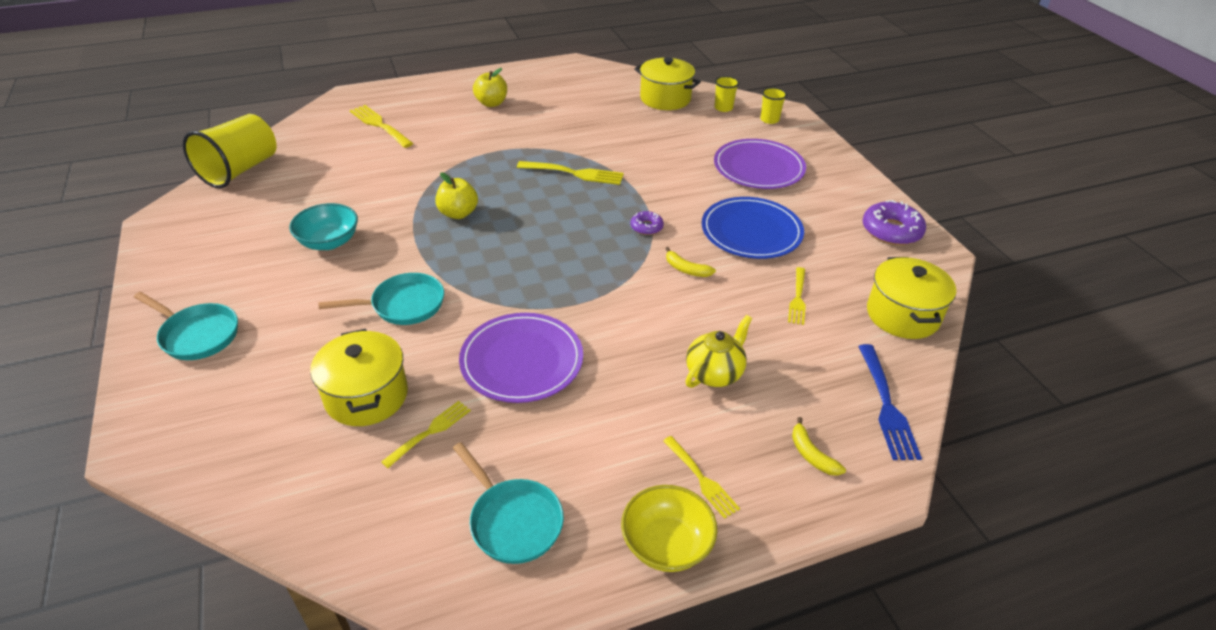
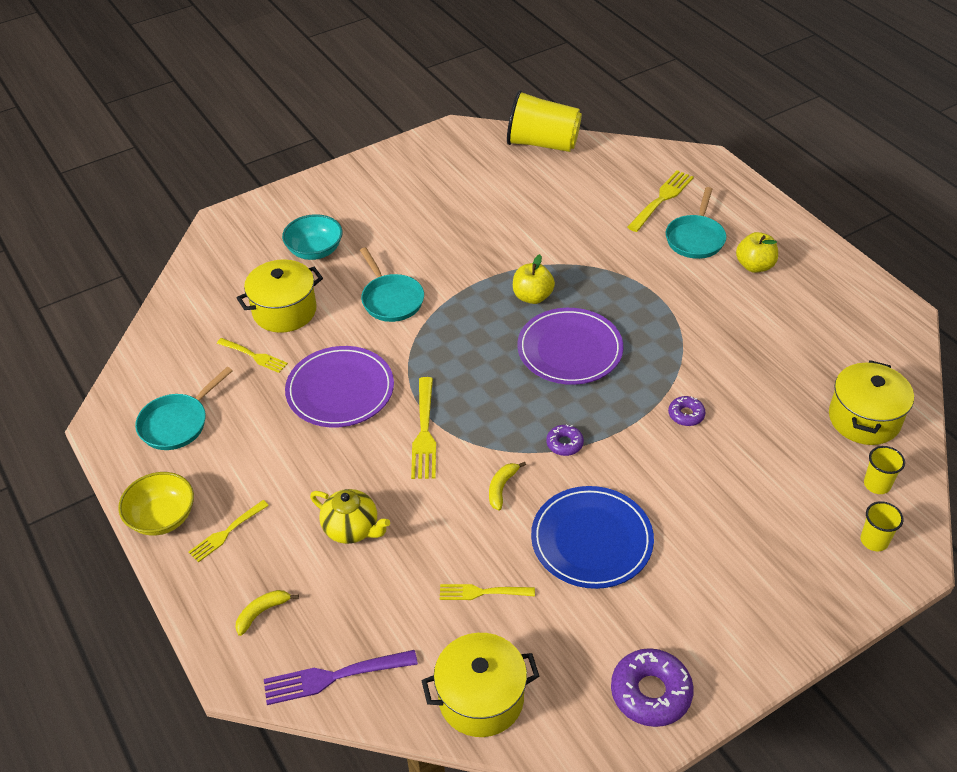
camera: 80 degrees right, 5 degrees up
(197, 335) = (330, 204): turquoise pan -> turquoise pan (695, 238)
(329, 242) = (460, 230): turquoise bowl -> turquoise bowl (315, 251)
(573, 173) = (641, 365): yellow fork -> yellow fork (424, 431)
(635, 164) = (686, 414): none -> purple donut
(758, 168) = (737, 537): purple plate -> purple plate (570, 350)
(886, 405) = (335, 676): blue fork -> purple fork

